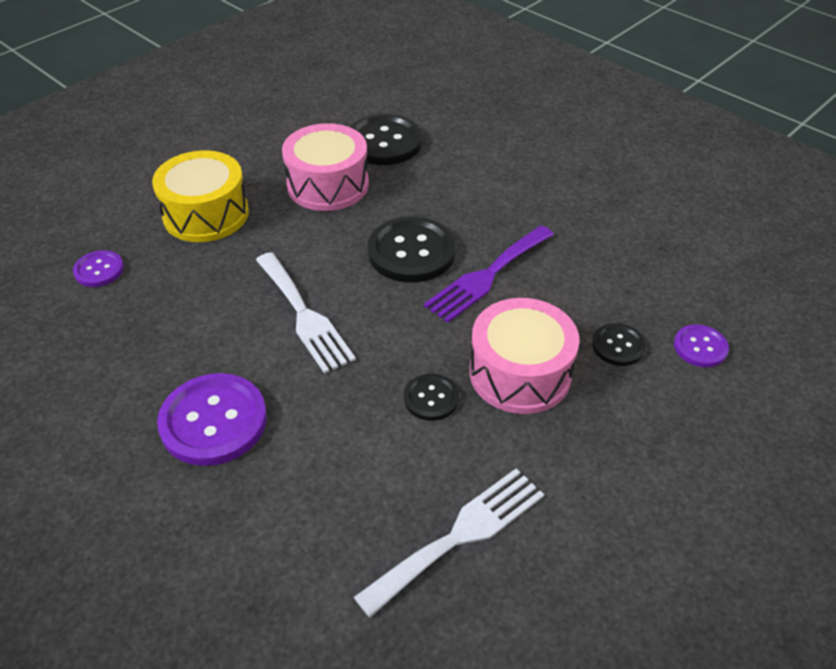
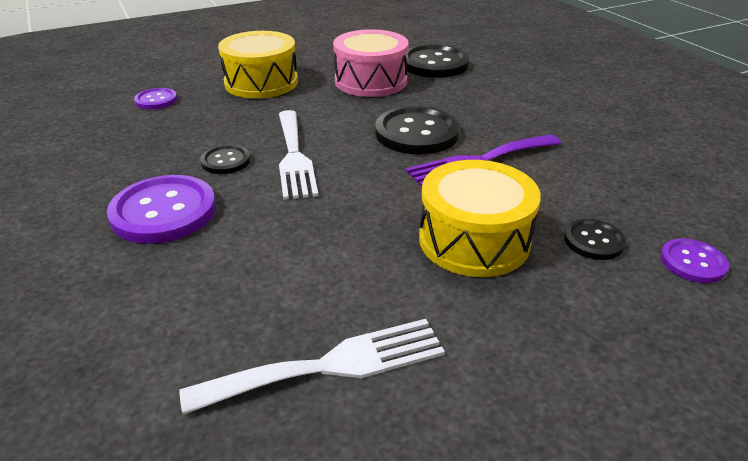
camera: 20 degrees right, 10 degrees down
(431, 398) = (371, 240): black button -> black button (226, 161)
(520, 373) = (474, 240): pink drum -> yellow drum

